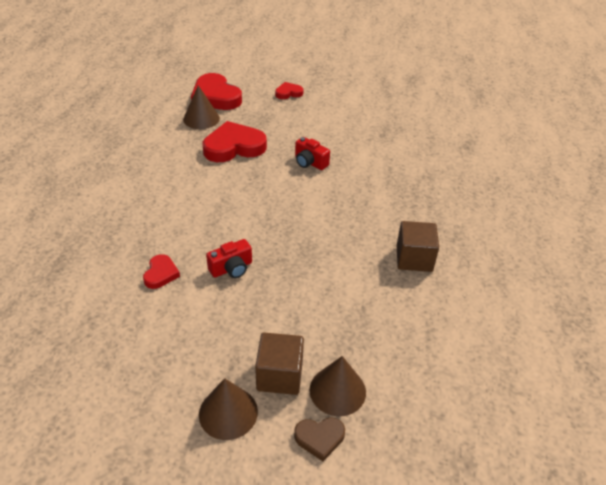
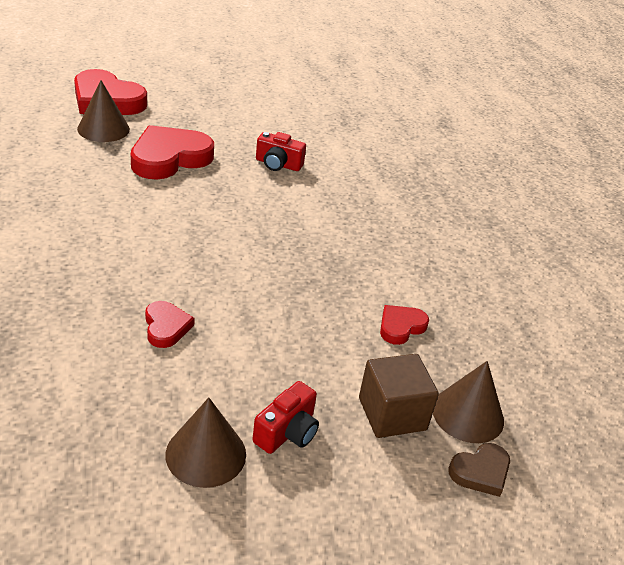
camera: 25 degrees left, 5 degrees down
(228, 412) = (357, 472): brown cone -> brown cone (206, 454)
(231, 268) = (256, 303): red camera -> red camera (287, 432)
(288, 93) = (201, 87): red heart -> red heart (401, 327)
(414, 258) = (462, 253): brown cube -> none

